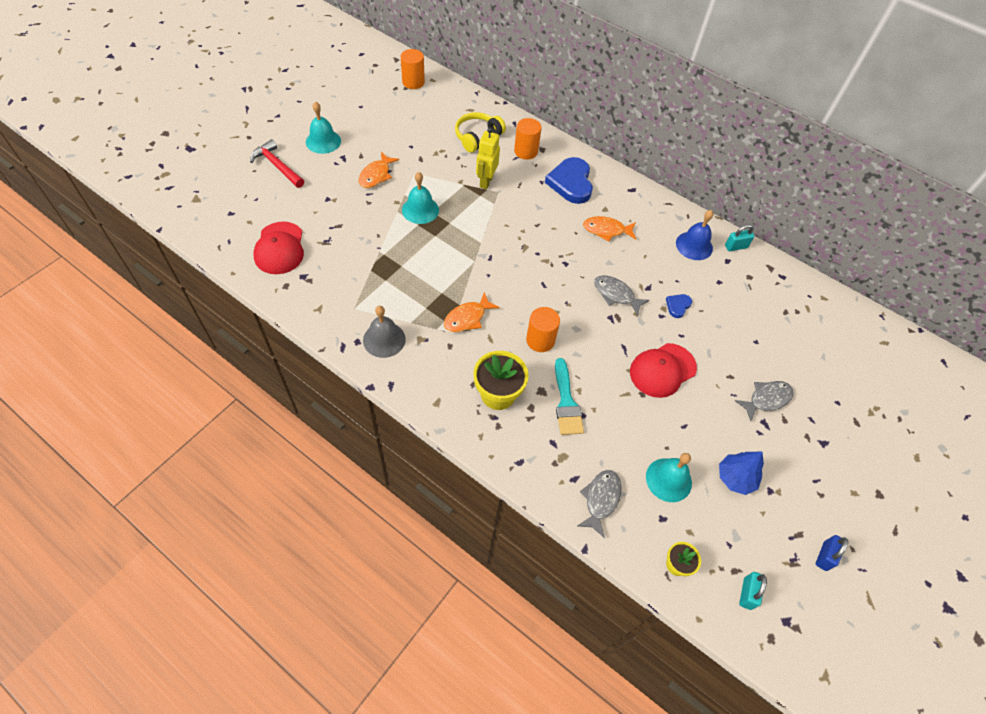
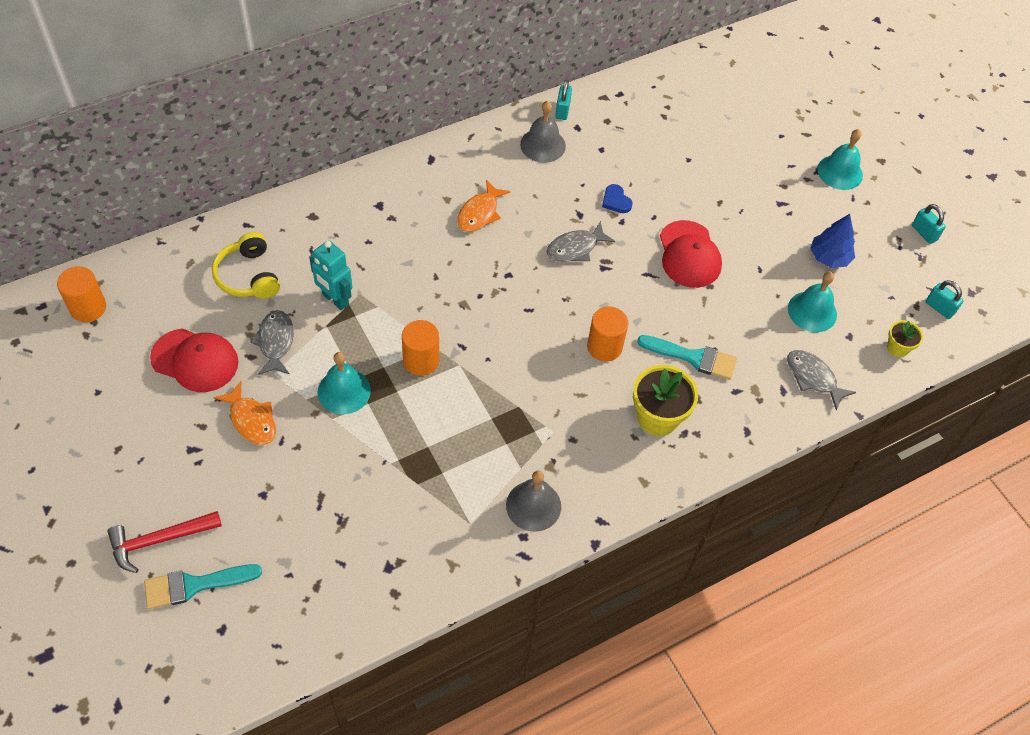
camera: 65 degrees left, 0 degrees up
(254, 191) = (194, 585): none -> turquoise brush
(279, 248) = (324, 582): red cap -> red cap (195, 360)
(323, 141) = (143, 464): turquoise bell -> turquoise bell (840, 172)
(467, 318) = (541, 406): orange fish -> none
(486, 181) = (335, 299): yellow robot -> turquoise robot
(526, 151) = (306, 235): orange cylinder -> orange cylinder (421, 360)
(571, 183) = (387, 213): blue heart -> none
(694, 245) = (543, 145): blue bell -> grey bell
(766, 399) = (756, 187): grey fish -> grey fish (275, 342)
(824, 556) = (924, 233): blue padlock -> turquoise padlock

